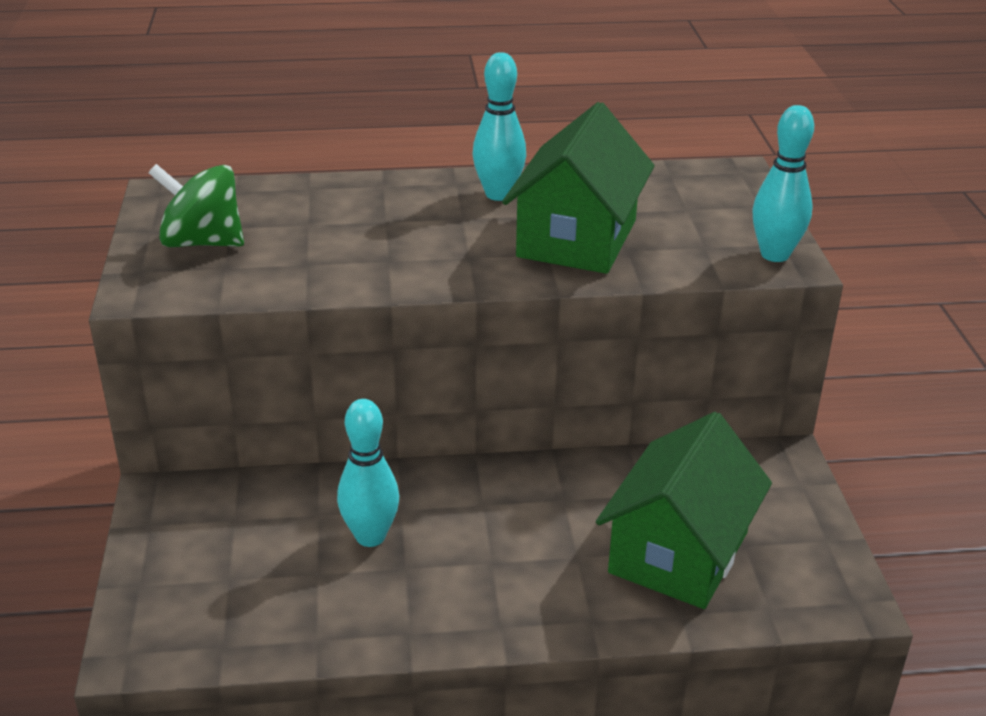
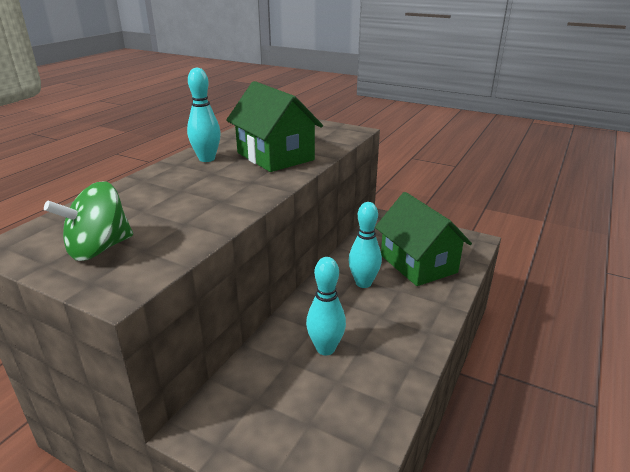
camera: 55 degrees left, 5 degrees down
(775, 255) = (345, 130): turquoise bowling pin -> turquoise bowling pin (363, 283)

